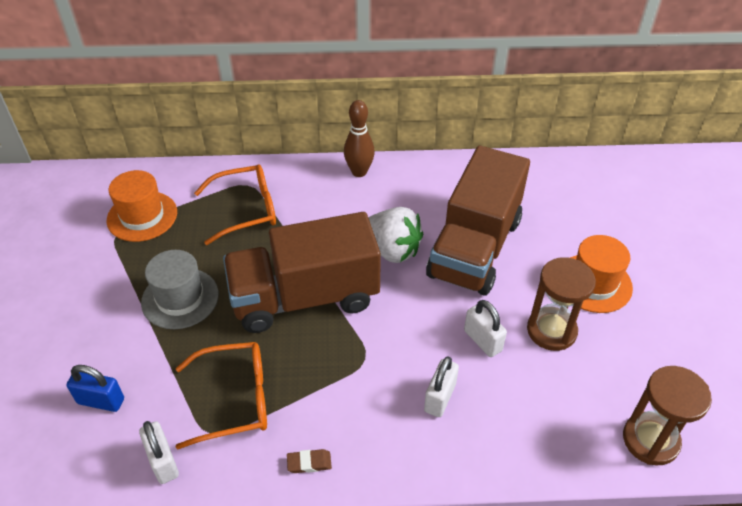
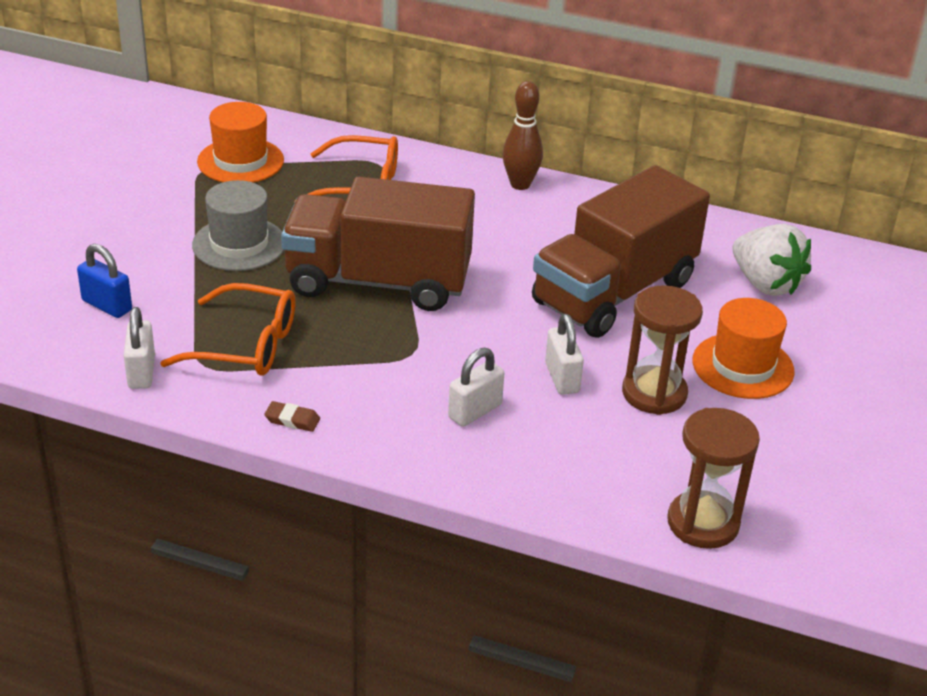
camera: 20 degrees right, 10 degrees down
(391, 250) = (509, 267): white strawberry -> white strawberry (765, 284)

